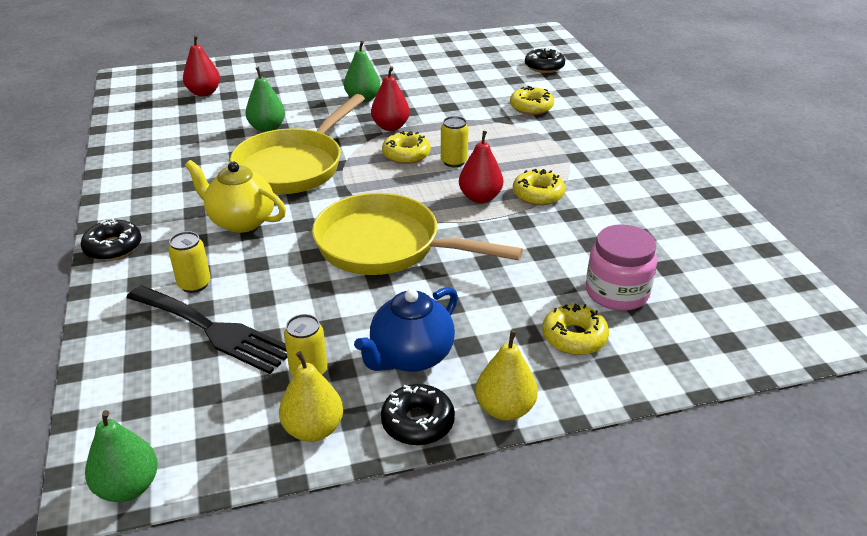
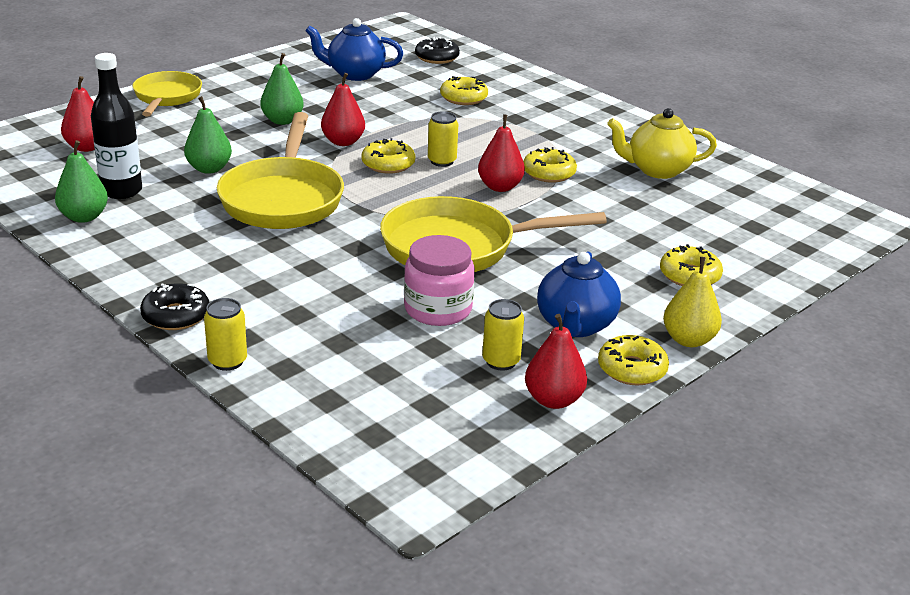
camera: 30 degrees left, 5 degrees down
(128, 487) = (443, 490): green pear -> green pear (84, 217)
(189, 133) = (121, 191): none -> black bottle
(194, 284) = (307, 324): yellow can -> yellow can (227, 361)
(213, 330) = (374, 355): black fork -> none
(241, 221) = (287, 260): yellow teapot -> yellow teapot (657, 170)
(299, 63) = (167, 97): none -> yellow pan
(313, 429) = (553, 400): yellow pear -> red pear
(417, 422) = (632, 369): black donut -> yellow donut
(460, 69) = (355, 74): none -> blue teapot
(617, 292) = (690, 234): pink jar -> pink jar (438, 309)

